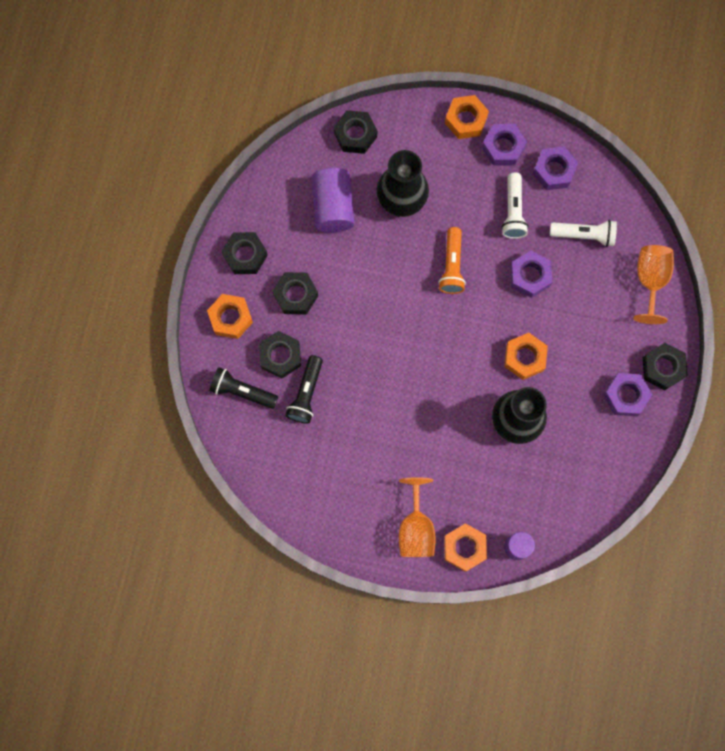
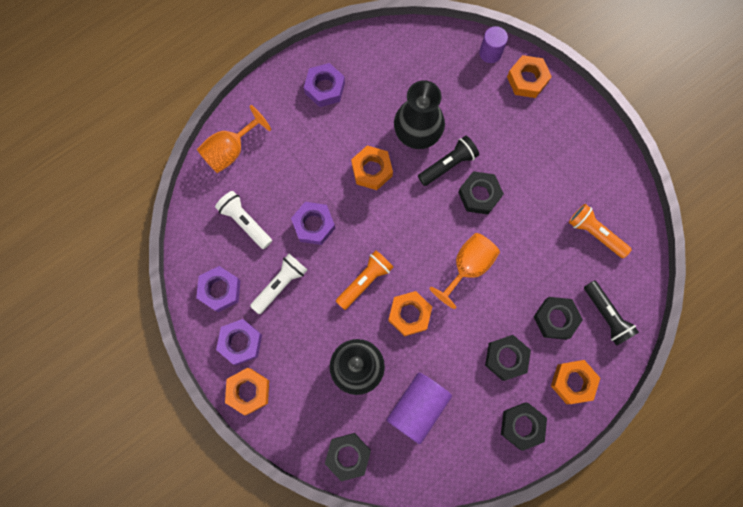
camera: 140 degrees left, 0 degrees up
(301, 453) = (595, 233): none -> orange flashlight
(306, 393) = (557, 274): black flashlight -> black flashlight (448, 164)
(396, 268) = (409, 314): none -> orange nut
(415, 528) = (551, 118): orange goblet -> orange goblet (468, 267)
(662, 368) = (281, 86): black nut -> black nut (479, 195)

